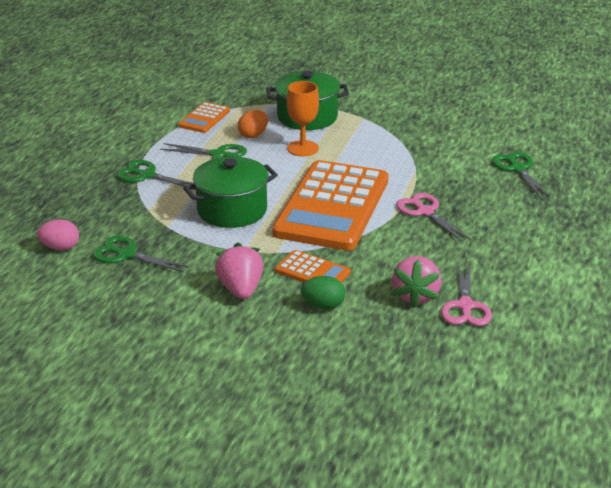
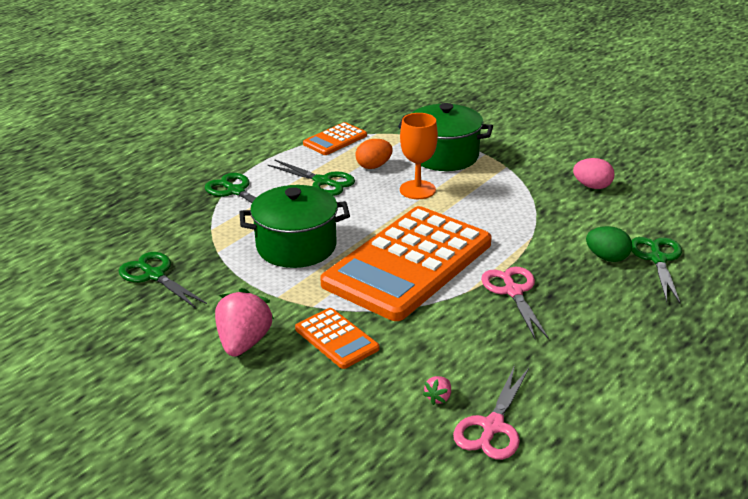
camera: 20 degrees right, 0 degrees up
(60, 247) = (96, 253): pink egg -> pink egg (592, 186)
(323, 305) = (321, 385): green egg -> green egg (607, 258)
(415, 296) = (438, 398): pink strawberry -> pink strawberry, size x0.45

